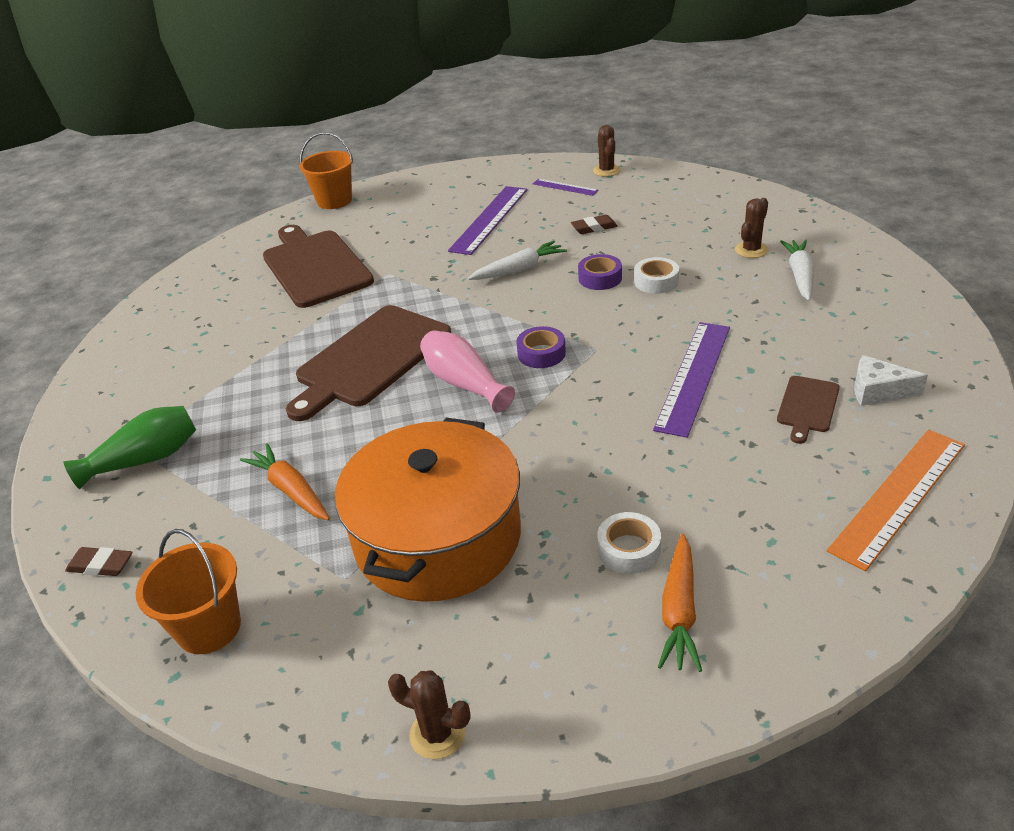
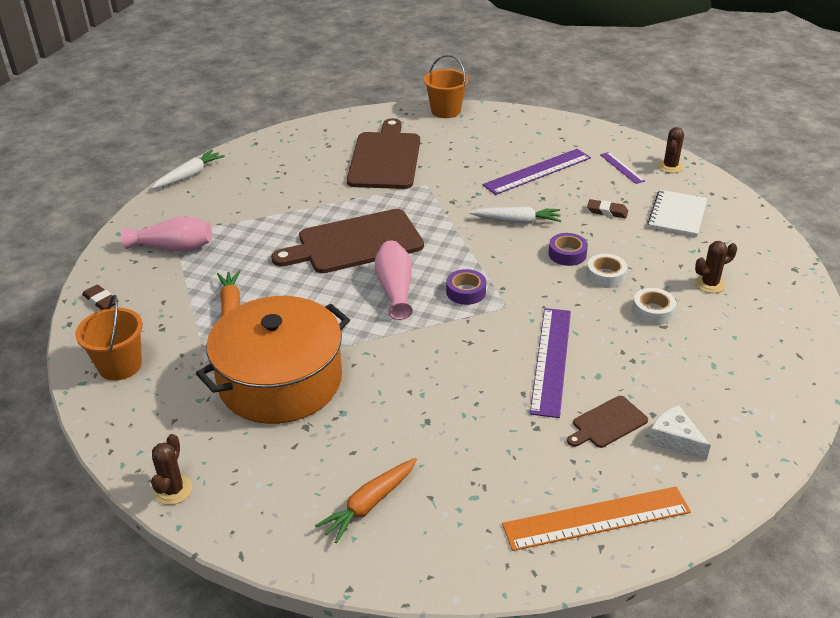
camera: 30 degrees right, 0 degrees up
(145, 459) = (174, 248): green vase -> pink vase
(437, 733) = (173, 490): brown cactus -> brown cactus turned 45 degrees clockwise
(629, 549) = (380, 451): white tape -> white tape (652, 311)
(658, 206) = (677, 215): none -> white notebook
(693, 376) = (551, 360): purple ruler -> purple ruler turned 45 degrees counterclockwise
(799, 275) = (724, 322): white carrot -> white carrot (190, 175)

